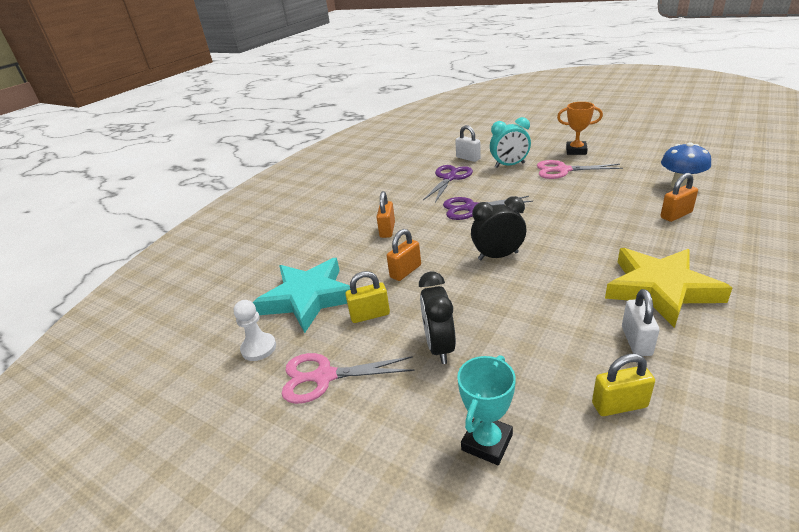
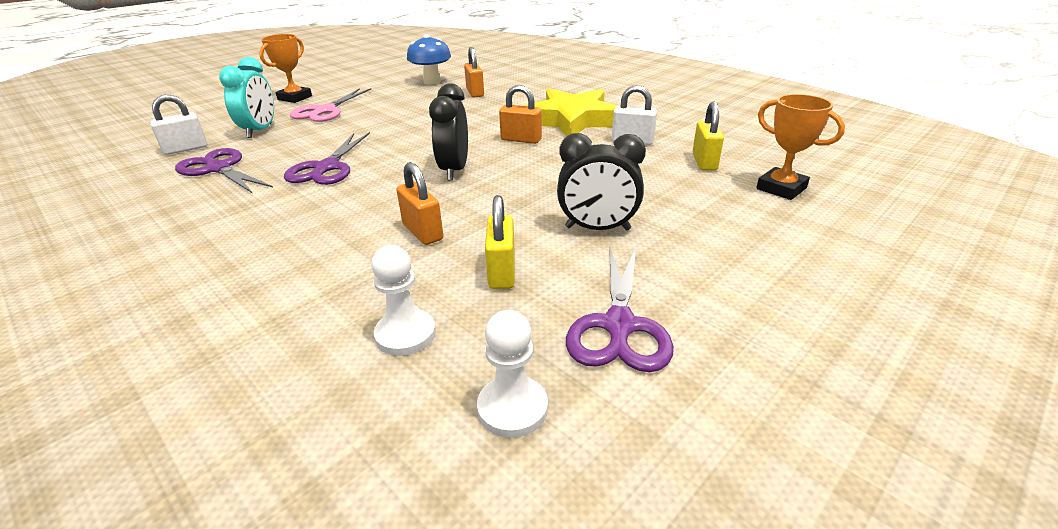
camera: 80 degrees left, 0 degrees up
(308, 298) = (405, 334): turquoise star -> white pawn
(324, 377) = (619, 325): pink scissors -> purple scissors
(387, 230) = (290, 235): orange padlock -> orange padlock (521, 140)
(487, 442) = (744, 223): turquoise trophy -> none
(588, 479) = (781, 188): none -> orange trophy

